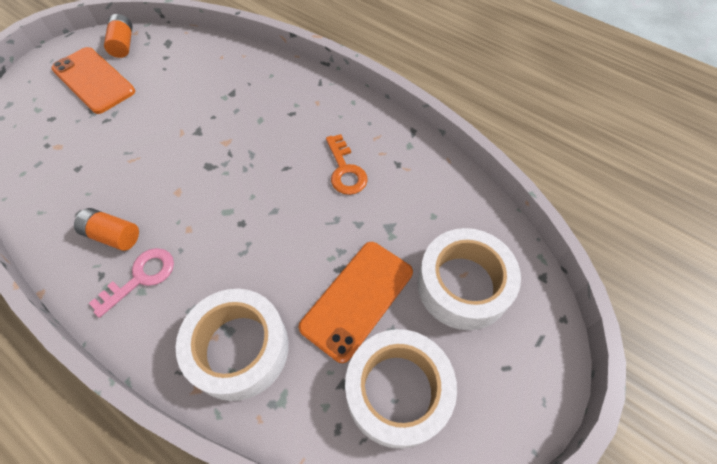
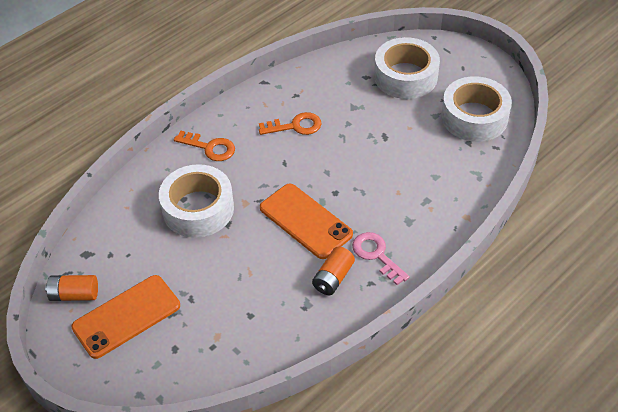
camera: 80 degrees left, 10 degrees down
(239, 348) = (440, 194): white tape -> white tape (198, 209)
(302, 101) = (210, 148): none -> orange key
(357, 299) = (410, 130): orange phone -> orange phone (305, 221)

